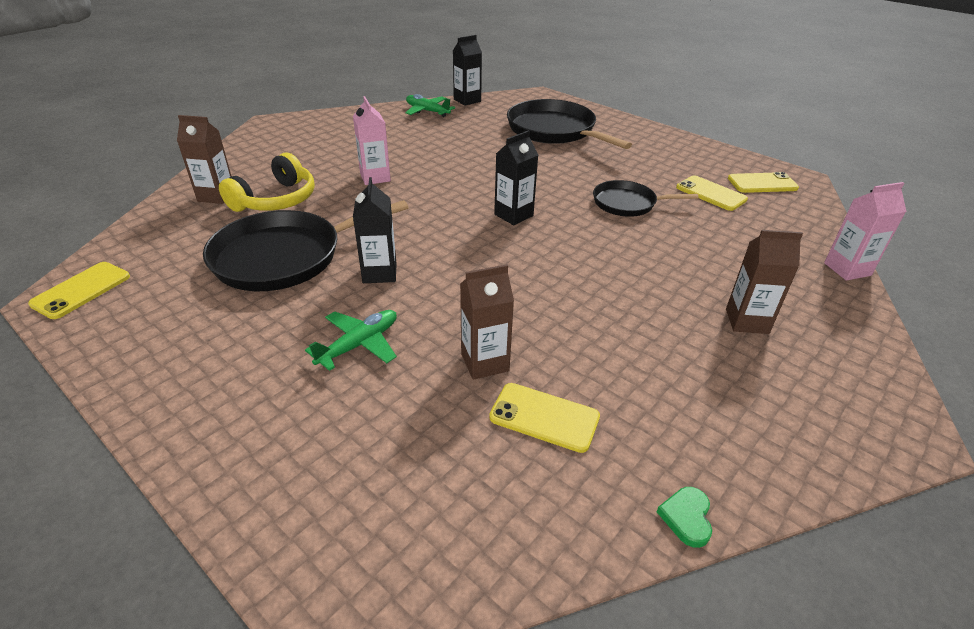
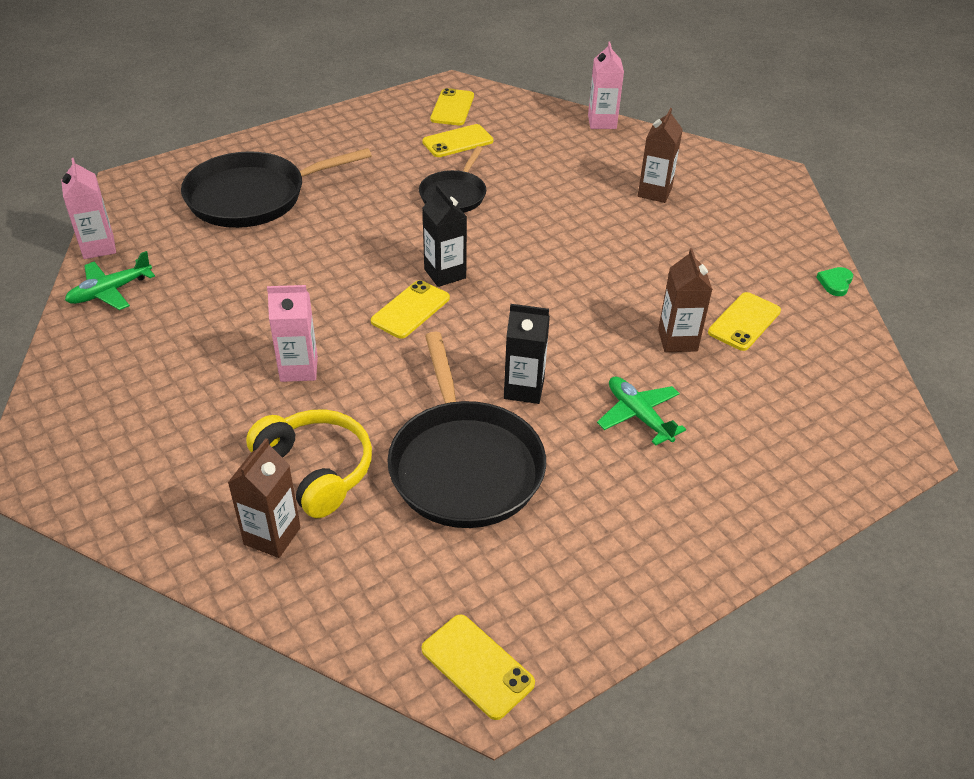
camera: 75 degrees left, 5 degrees up
(459, 207) = (410, 310): none -> yellow phone
(467, 100) = (98, 247): black carton -> pink carton
(686, 517) = (835, 283): green heart -> green heart turned 90 degrees clockwise

